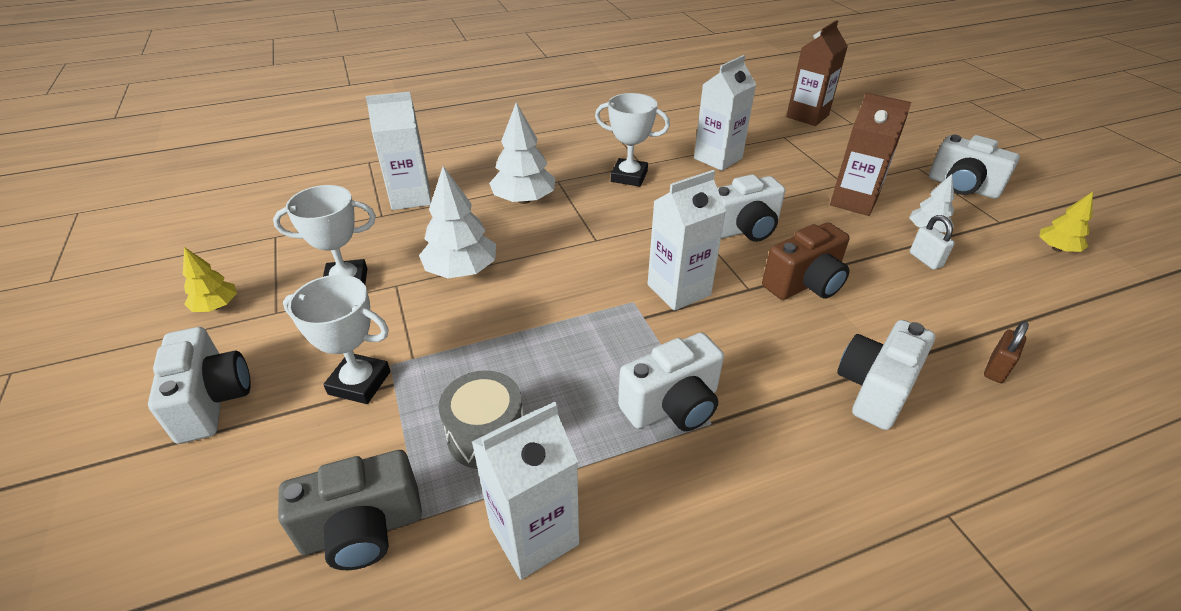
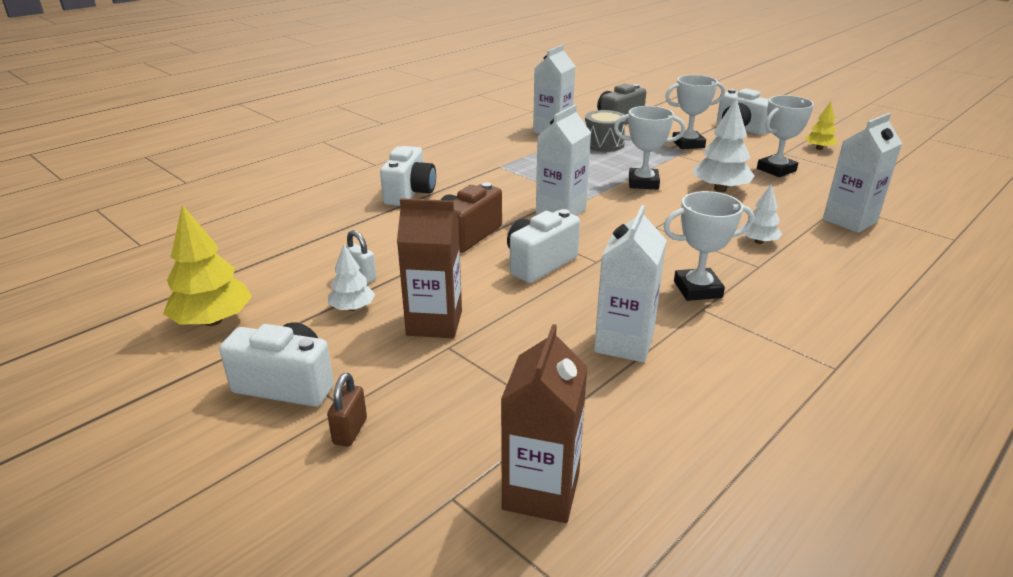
camera: 155 degrees right, 10 degrees down
(524, 200) = (758, 241): white tree -> white tree, size x0.59
(535, 309) = (643, 183): none -> white trophy
(672, 406) = (523, 167): white camera -> none
(996, 369) = (327, 217): brown padlock -> brown padlock (350, 431)
(1056, 249) = (213, 321): yellow tree -> yellow tree, size x1.70

